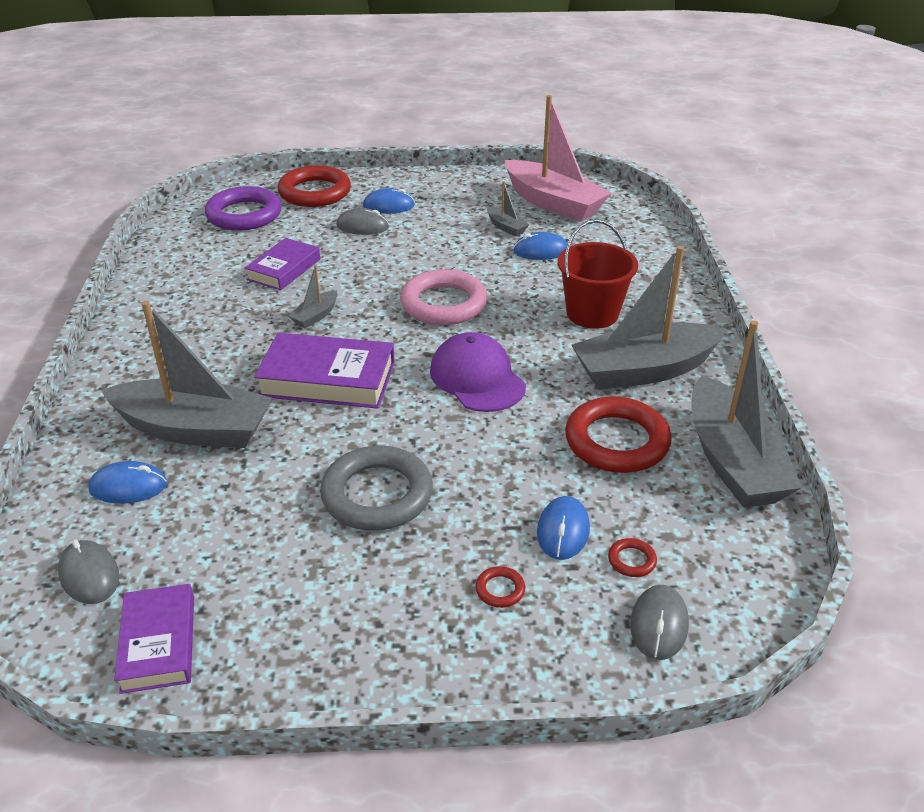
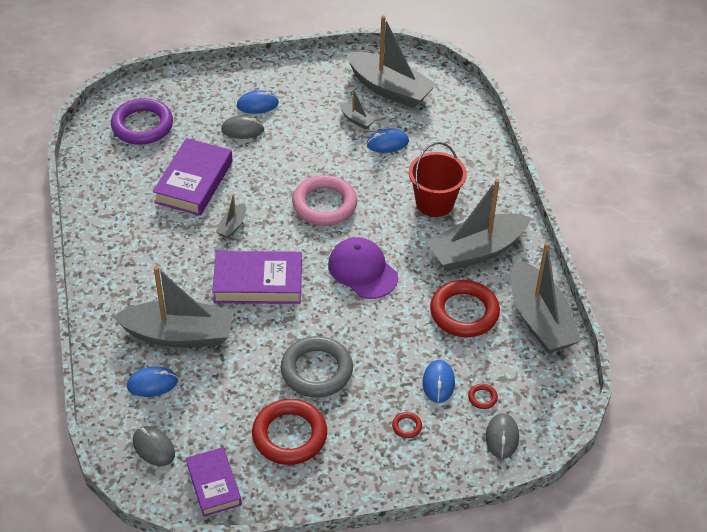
camera: 10 degrees left, 10 degrees up
(284, 269) = (194, 182): purple book -> purple book, size x1.54
(315, 192) = (192, 94): red ring -> red ring (289, 435)
(553, 203) = (389, 89): pink boat -> grey boat

